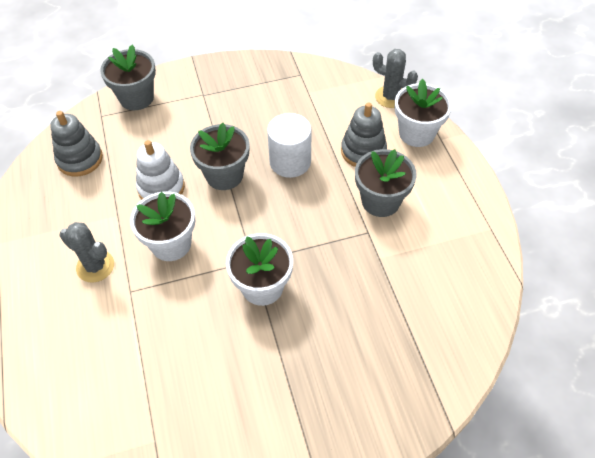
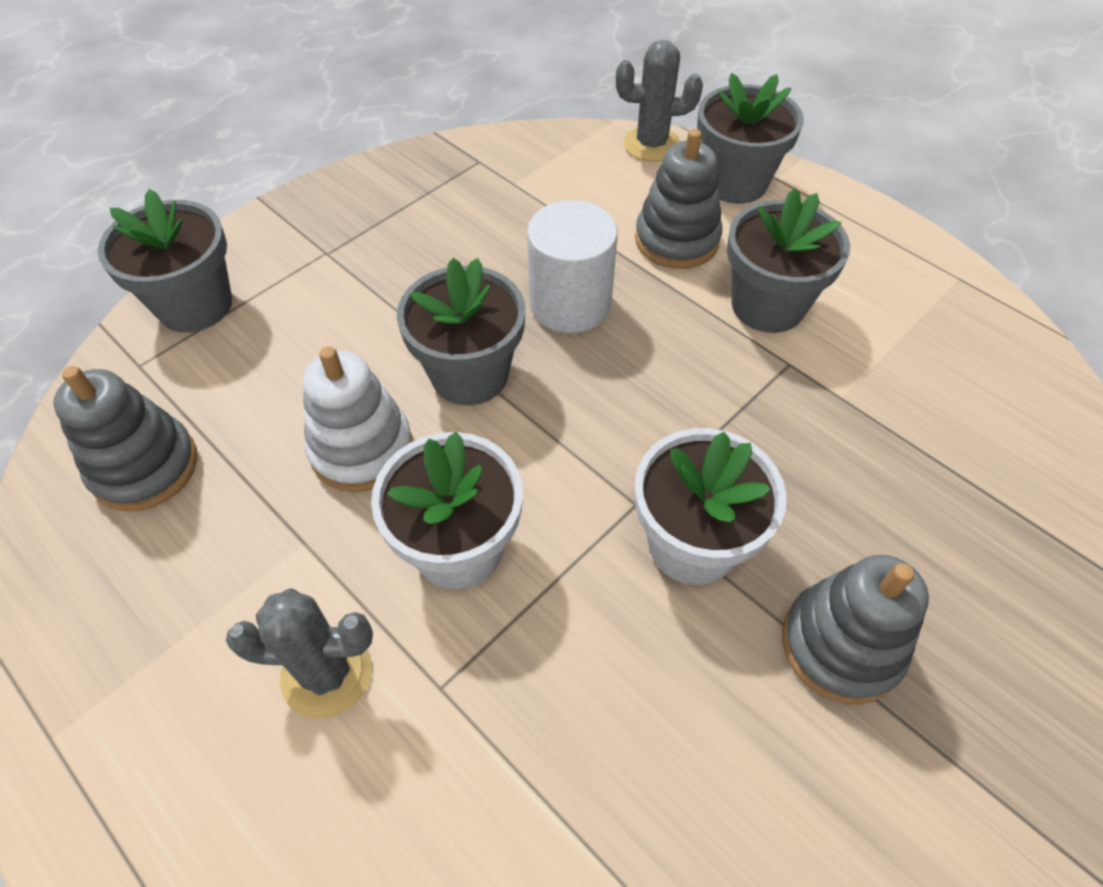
camera: 30 degrees left, 0 degrees up
(290, 354) = (841, 645): none -> grey stacking toy
(416, 133) = (735, 182): white flower pot -> grey flower pot

